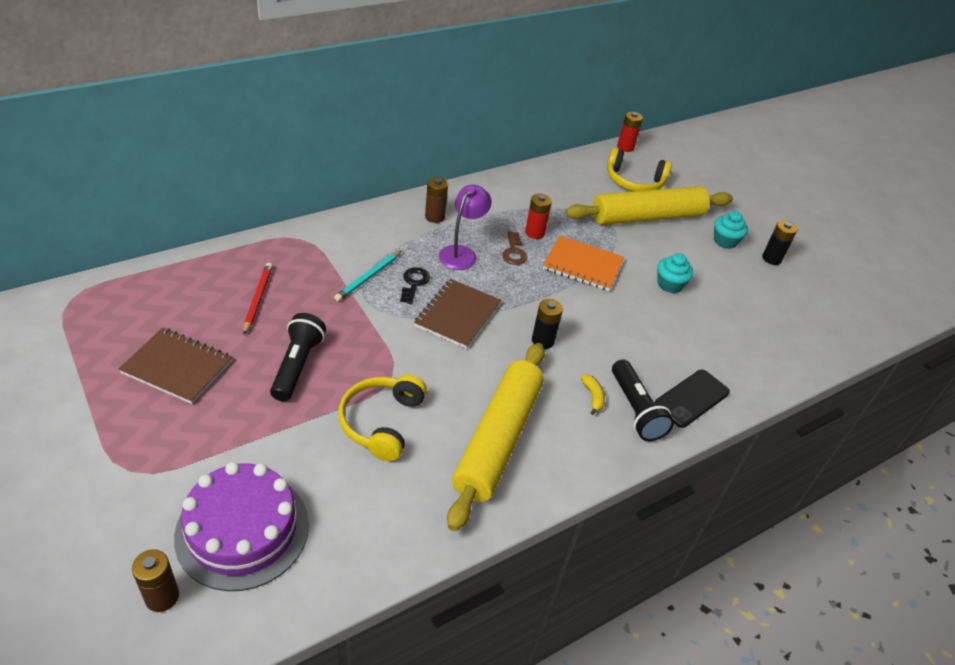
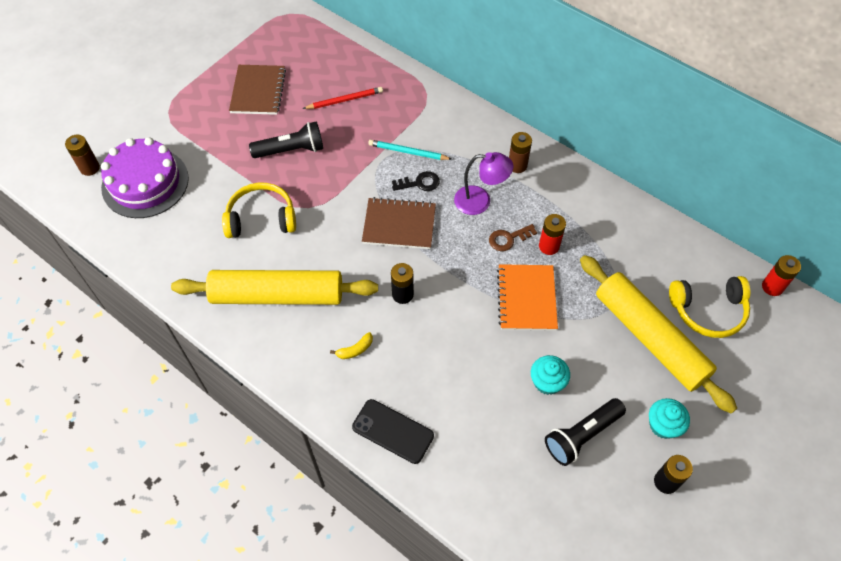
camera: 75 degrees right, 15 degrees up
(634, 181) = (708, 311): yellow headphones -> yellow headphones turned 90 degrees counterclockwise
(636, 410) = (356, 387): black flashlight -> black flashlight (582, 436)

